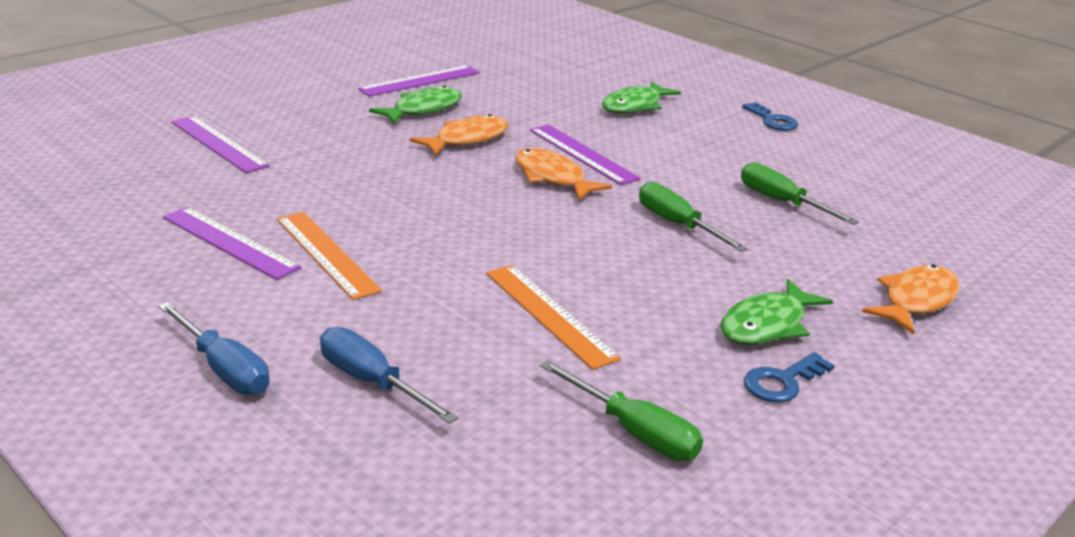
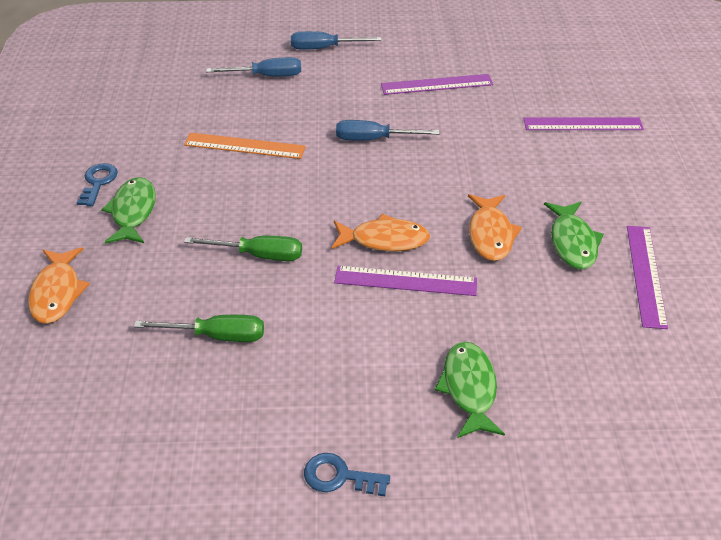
camera: 135 degrees right, 15 degrees up
(326, 254) = (389, 107): orange ruler -> none
(408, 238) = (374, 139): none -> blue screwdriver
(634, 431) = (142, 120): green screwdriver -> none

